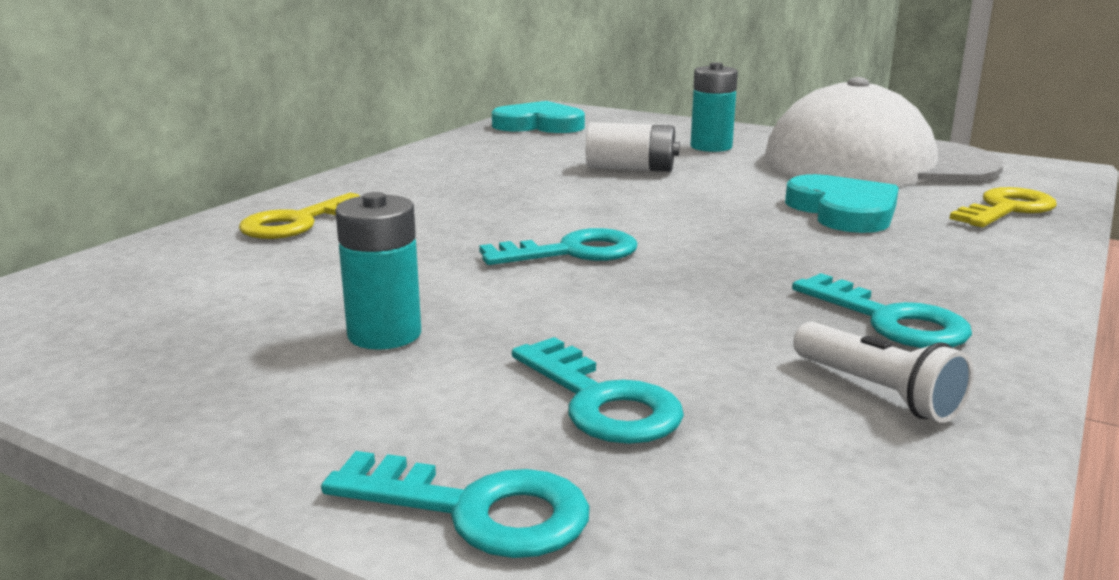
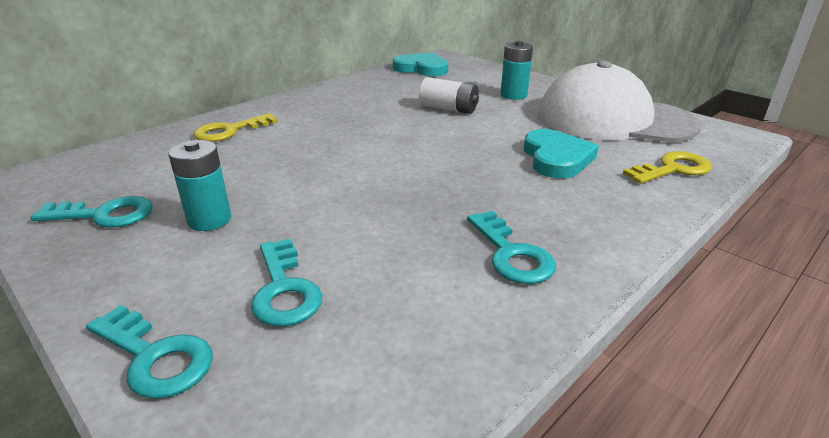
camera: 15 degrees right, 10 degrees up
(572, 252) = (360, 171): turquoise key -> turquoise key (104, 215)
(877, 392) = (453, 312): white flashlight -> none

